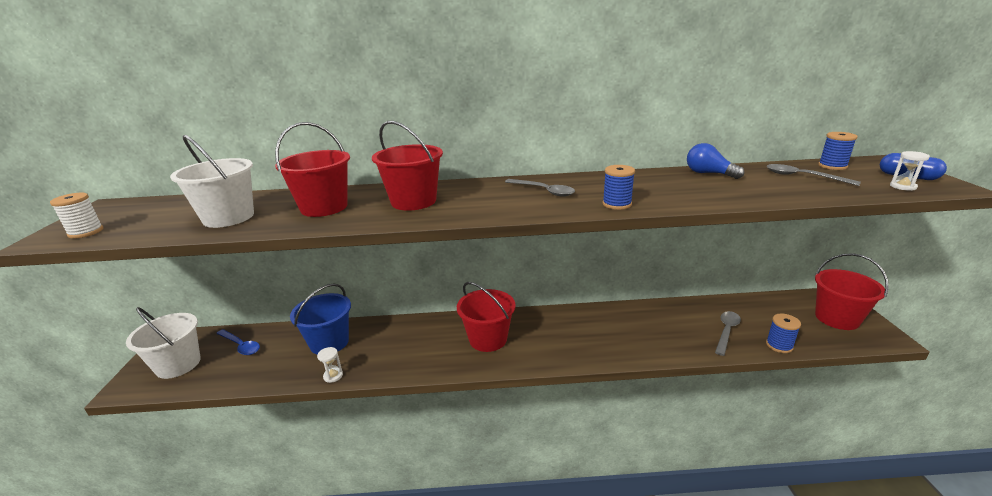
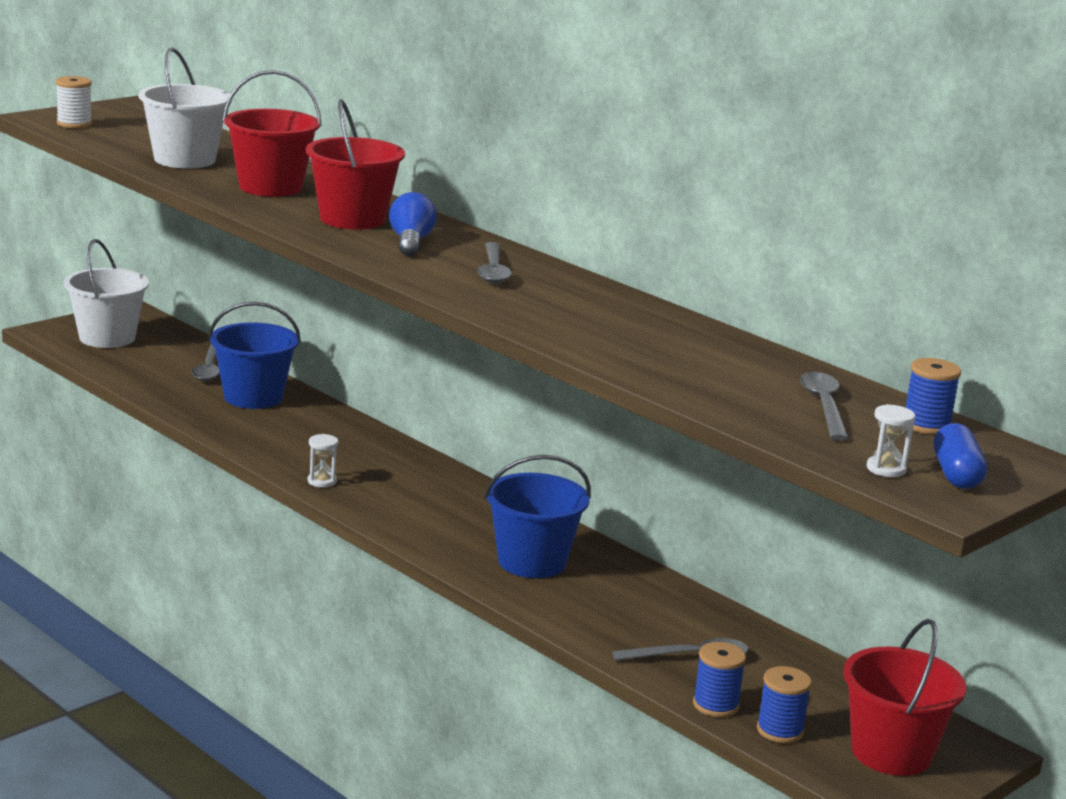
camera: 45 degrees right, 5 degrees down
(240, 346) = (177, 353): blue spoon -> none
(276, 343) = (209, 369): none -> grey spoon
(333, 376) = (206, 423): white hourglass -> white hourglass (322, 481)
(488, 339) = (403, 488): red bucket -> none
(601, 334) = (532, 562): none -> blue bucket
(617, 204) = (511, 312): blue spool -> blue spool (780, 730)
(708, 173) = (733, 349): blue light bulb -> blue light bulb (410, 242)

